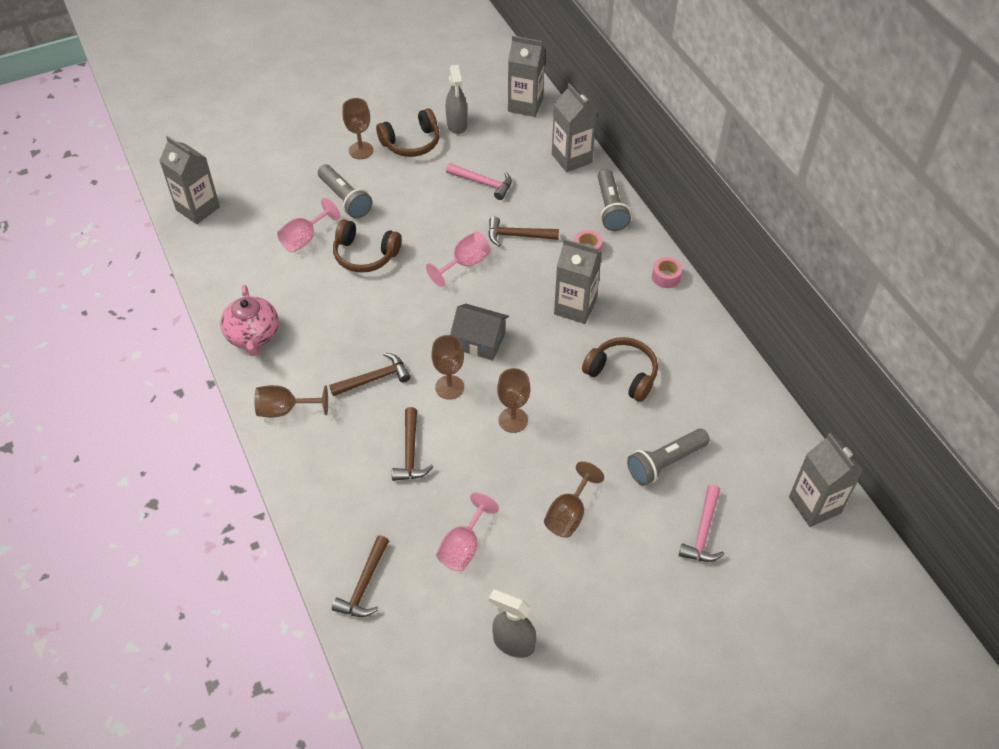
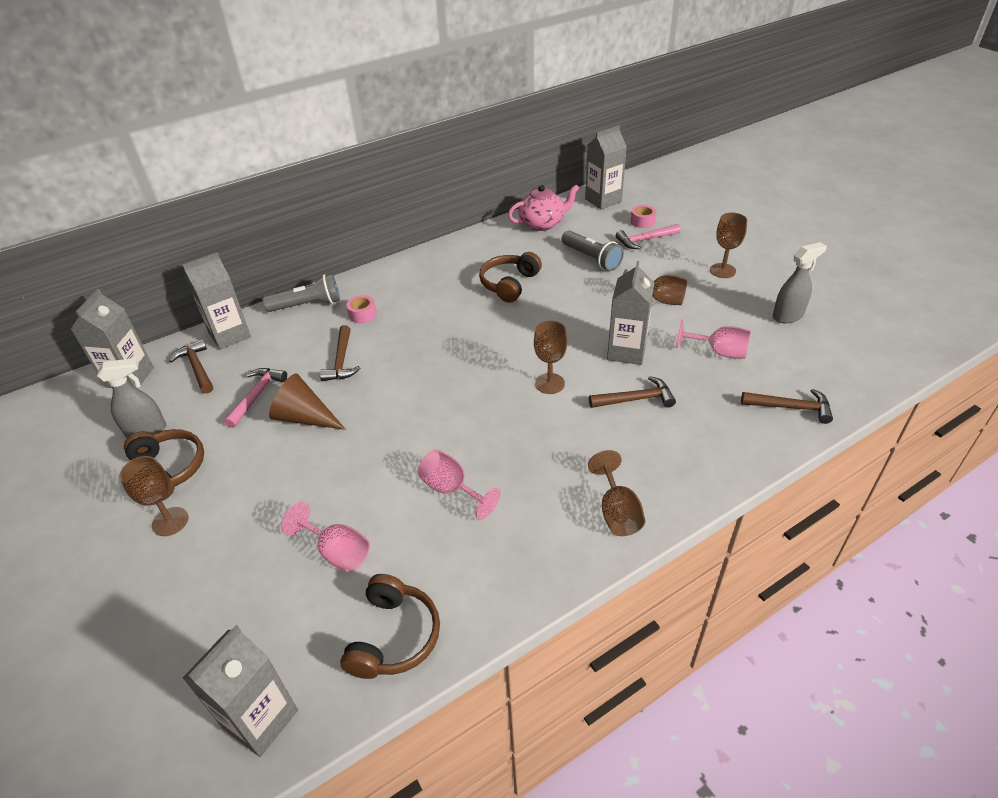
camera: 95 degrees left, 10 degrees down
(253, 335) = (513, 572): pink teapot -> pink teapot (542, 224)
(345, 199) = (265, 521): grey flashlight -> none
(365, 255) = (368, 482): brown headphones -> brown headphones (393, 636)
(374, 379) = (553, 441): brown hammer -> brown hammer (197, 368)
(448, 214) = (305, 417): none -> brown cone
(465, 264) = (382, 394): pink goblet -> pink goblet (452, 489)
(479, 342) = (488, 370): grey house -> none
(513, 420) = (576, 339): brown goblet -> brown goblet (722, 270)
(513, 643) = (788, 316): grey spray bottle -> grey spray bottle turned 135 degrees counterclockwise
(575, 307) = (436, 315): grey carton -> grey carton (626, 351)
(666, 277) = (396, 269): pink tape -> pink tape (642, 221)
(703, 532) = (645, 240): pink hammer -> pink hammer turned 150 degrees clockwise

